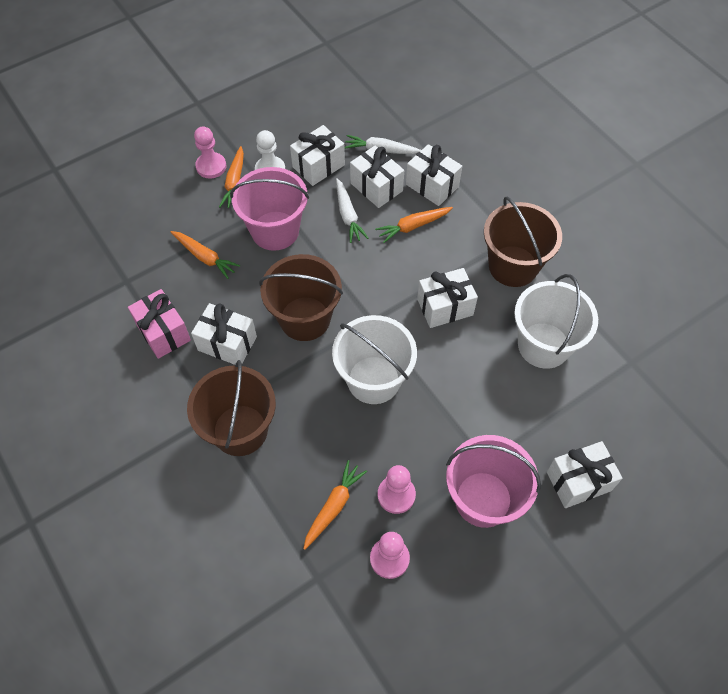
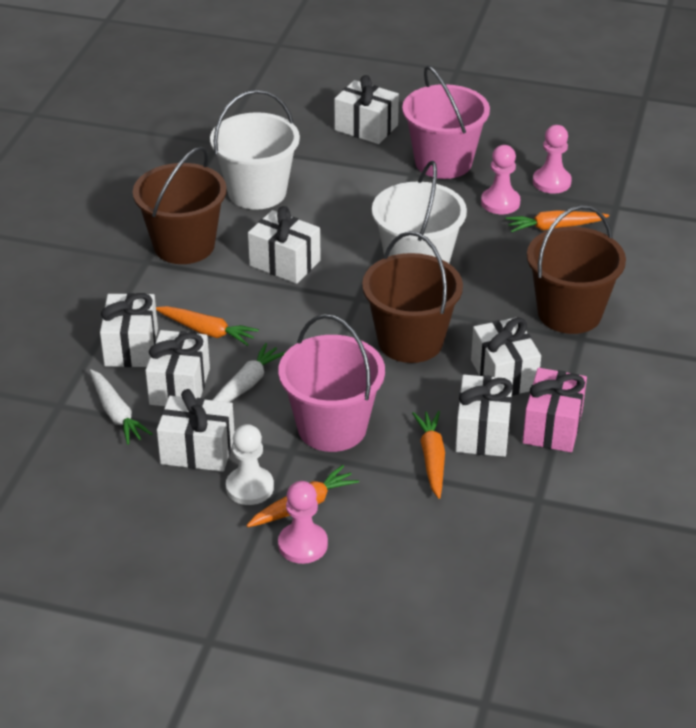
camera: 130 degrees left, 20 degrees down
(197, 295) = (482, 432): none -> white gift

